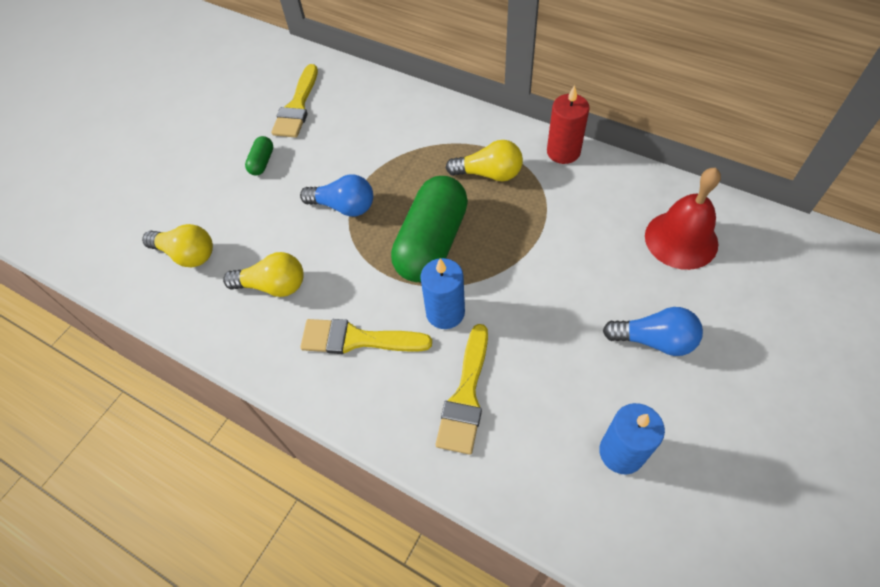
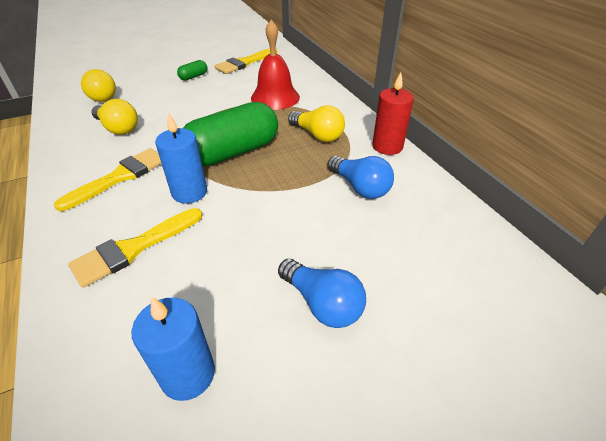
camera: 30 degrees right, 15 degrees down
(344, 206) = (207, 112): blue light bulb -> blue light bulb (360, 187)
(357, 339) = (120, 177): yellow brush -> yellow brush turned 90 degrees clockwise
(681, 239) = (429, 244): red bell -> red bell (275, 97)

